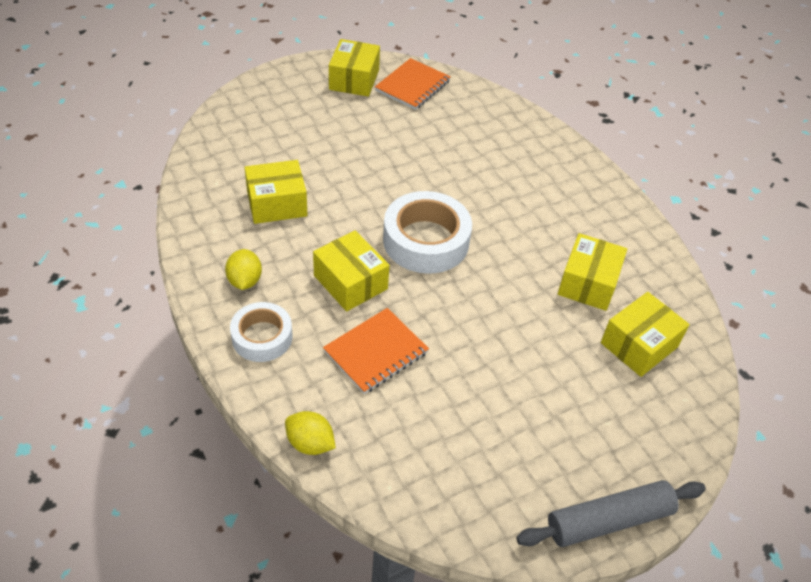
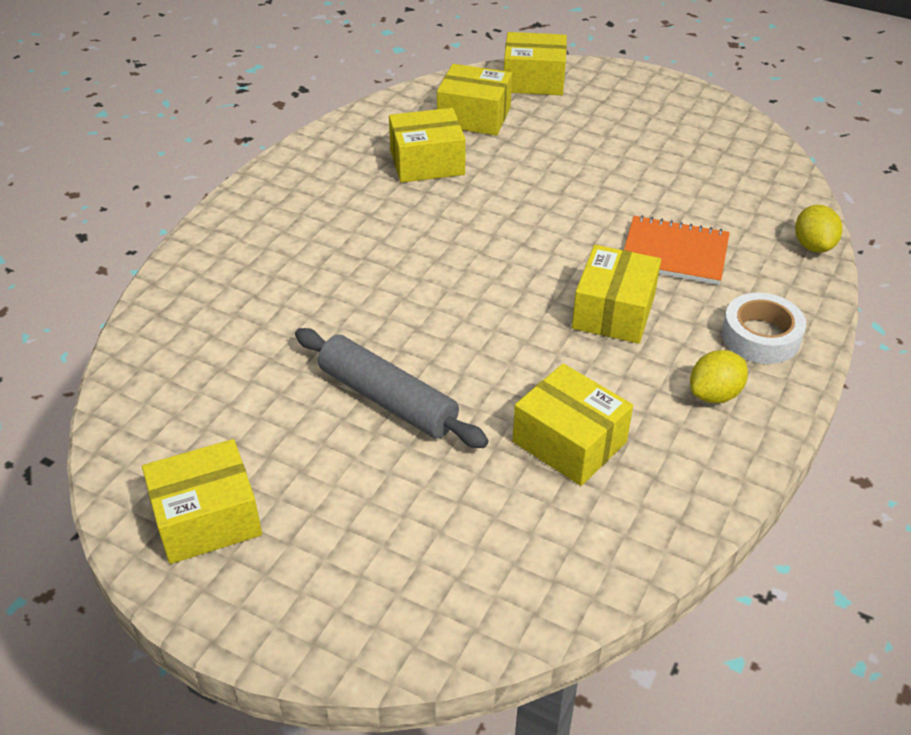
camera: 120 degrees left, 5 degrees down
(412, 86) = (170, 439): orange notebook -> none
(426, 241) = (488, 285): white tape -> none
(609, 520) = (664, 87): grey rolling pin -> grey rolling pin (387, 399)
(679, 421) = (533, 80): none -> yellow box

